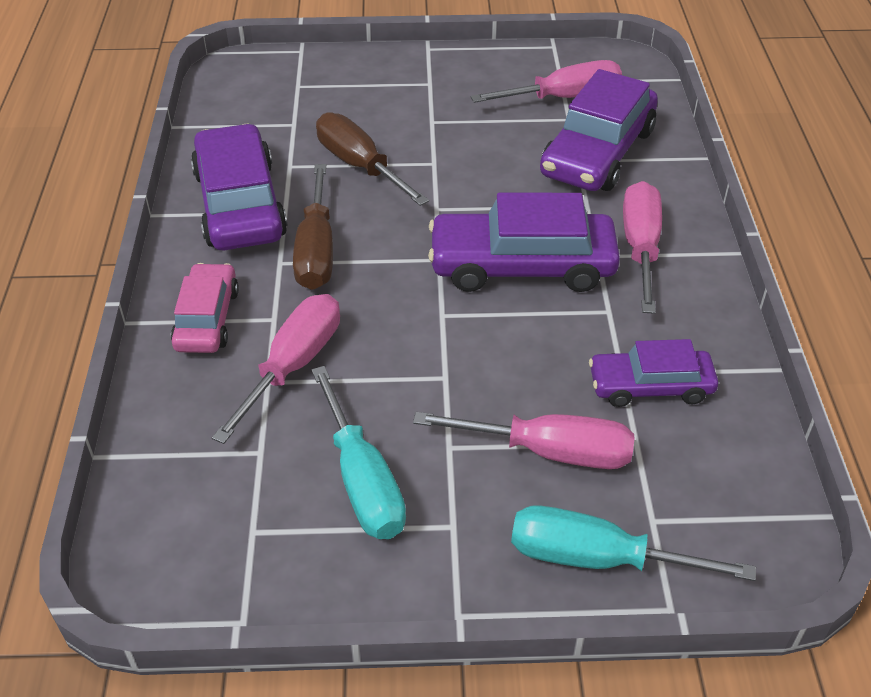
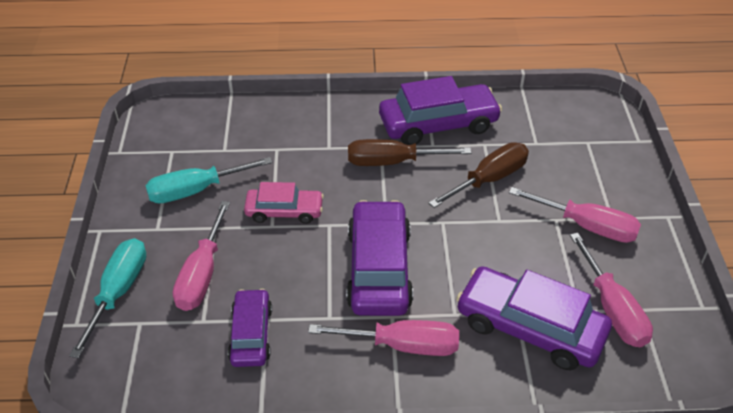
camera: 90 degrees right, 0 degrees up
(207, 319) = (329, 120): pink car -> pink car (284, 211)
(293, 365) = (288, 158): pink screwdriver -> pink screwdriver (587, 226)

